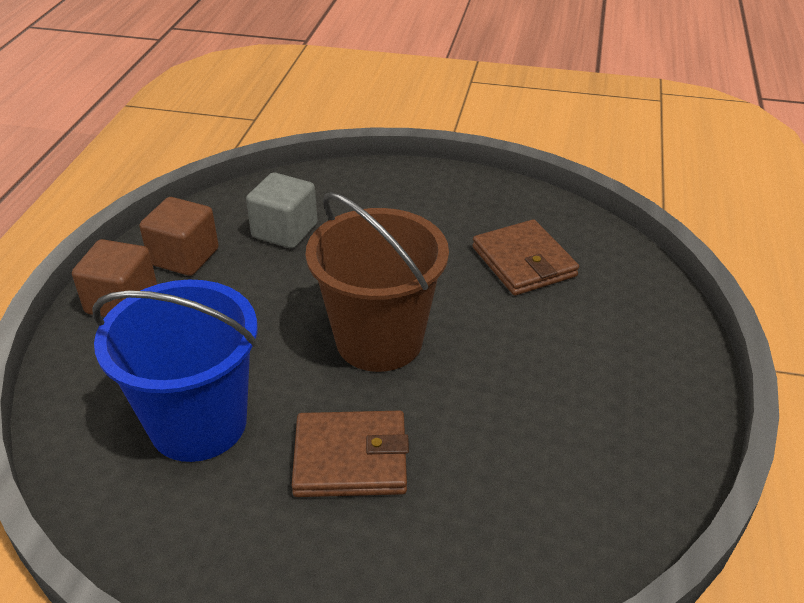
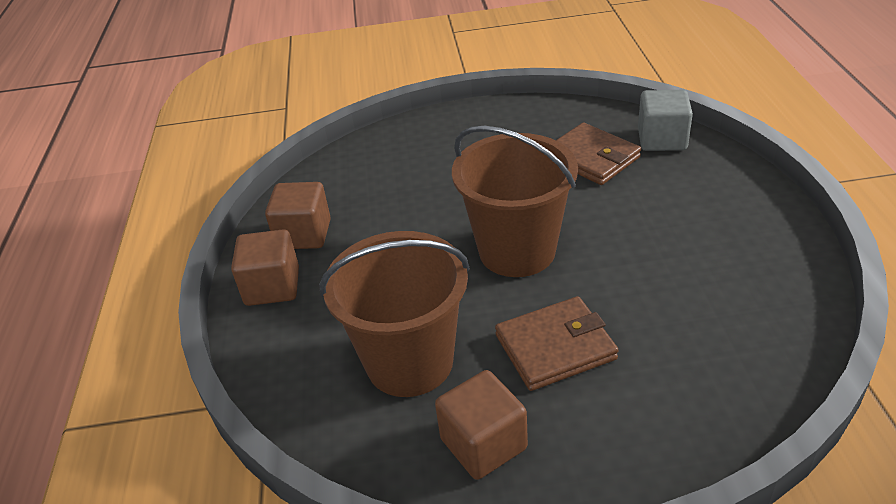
camera: 15 degrees left, 0 degrees up
(198, 423) = (409, 362): blue bucket -> brown bucket
(213, 536) = (483, 444): none -> brown cube
(285, 231) = (378, 189): grey cube -> grey cube (662, 139)

